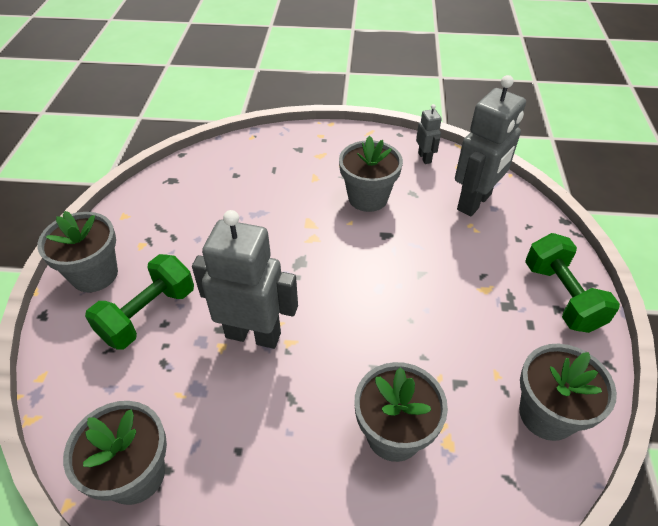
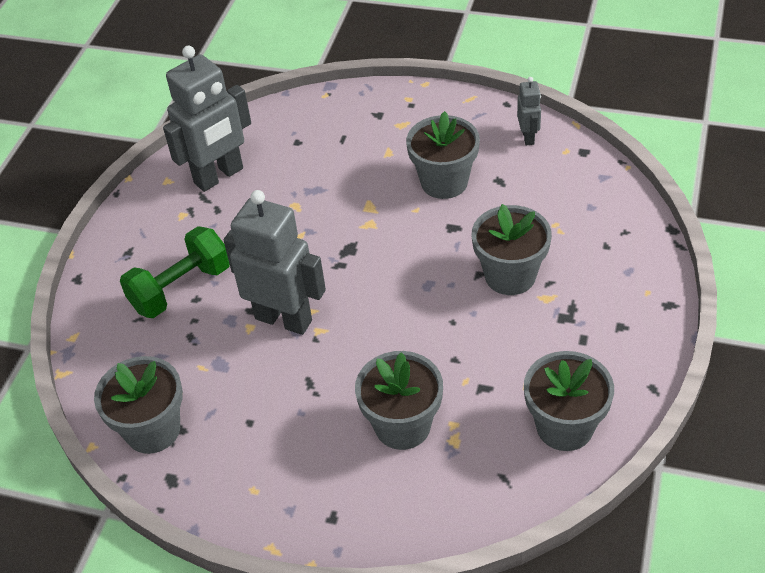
camera: 15 degrees right, 0 degrees up
(94, 274) = (131, 242): grey flower pot -> grey flower pot (510, 275)
(475, 202) = (570, 198): grey robot -> grey robot (219, 176)
(561, 296) = (630, 314): green dumbbell -> none

